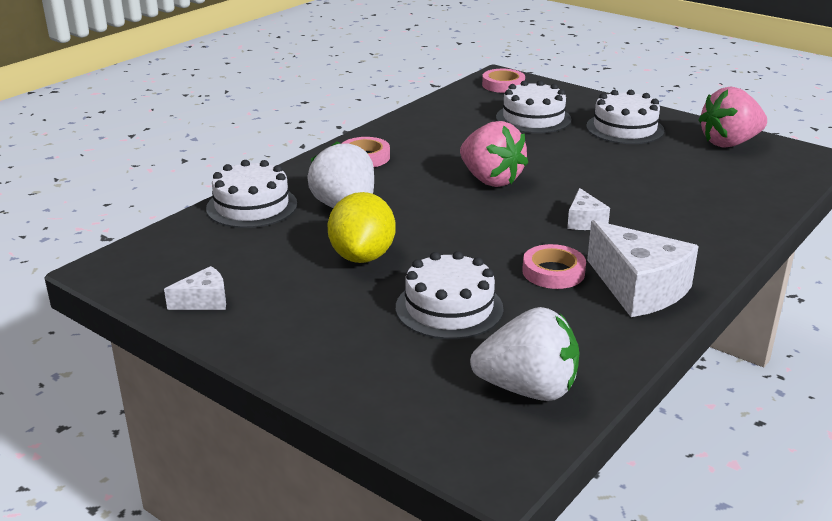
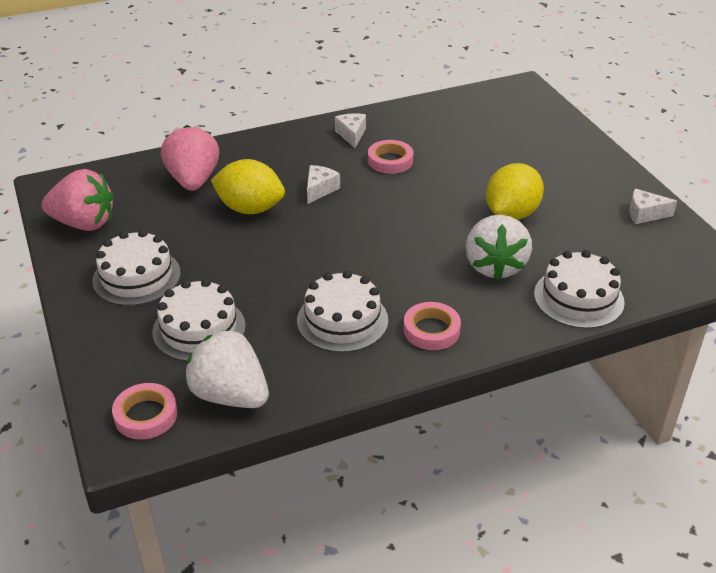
camera: 150 degrees left, 10 degrees up
(449, 308) = (481, 159): white cake -> white cake (342, 320)
(490, 180) = (342, 255): pink strawberry -> pink strawberry (193, 180)
(528, 389) = (477, 108): white strawberry -> white strawberry (230, 395)
(621, 188) = (250, 209): none -> yellow lemon
(638, 288) = (351, 135): white cheese -> white cheese, size x0.51

